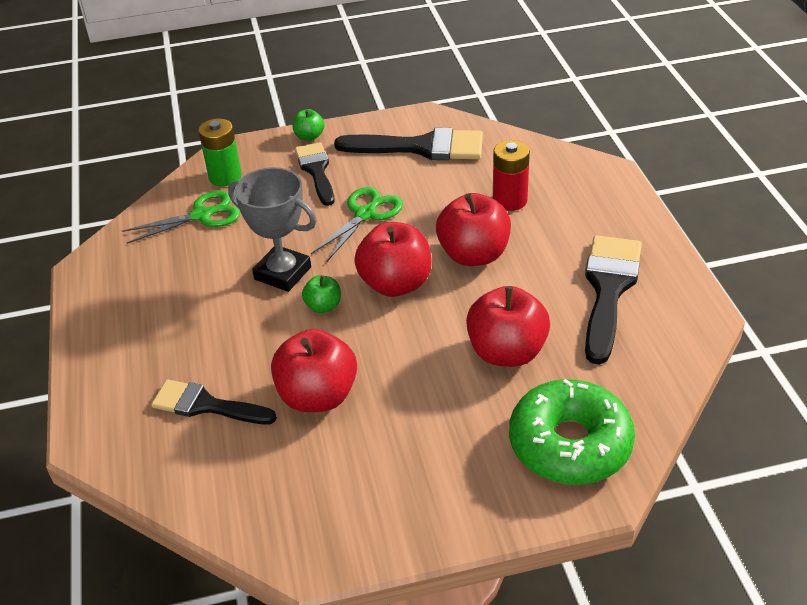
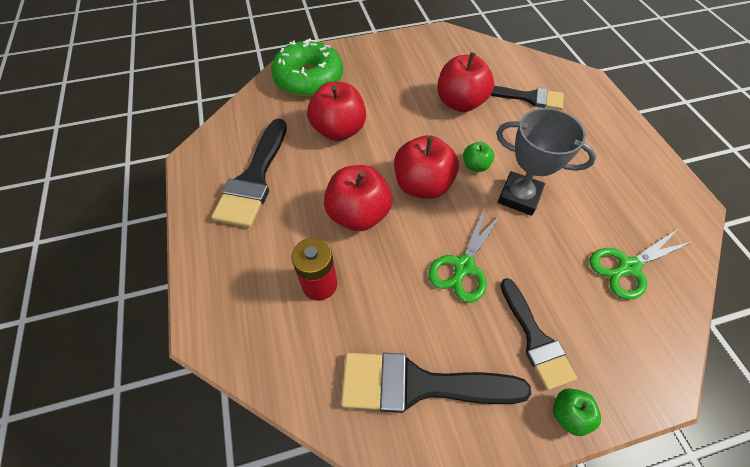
camera: 175 degrees right, 15 degrees up
(225, 176) = (637, 330): green battery -> none

